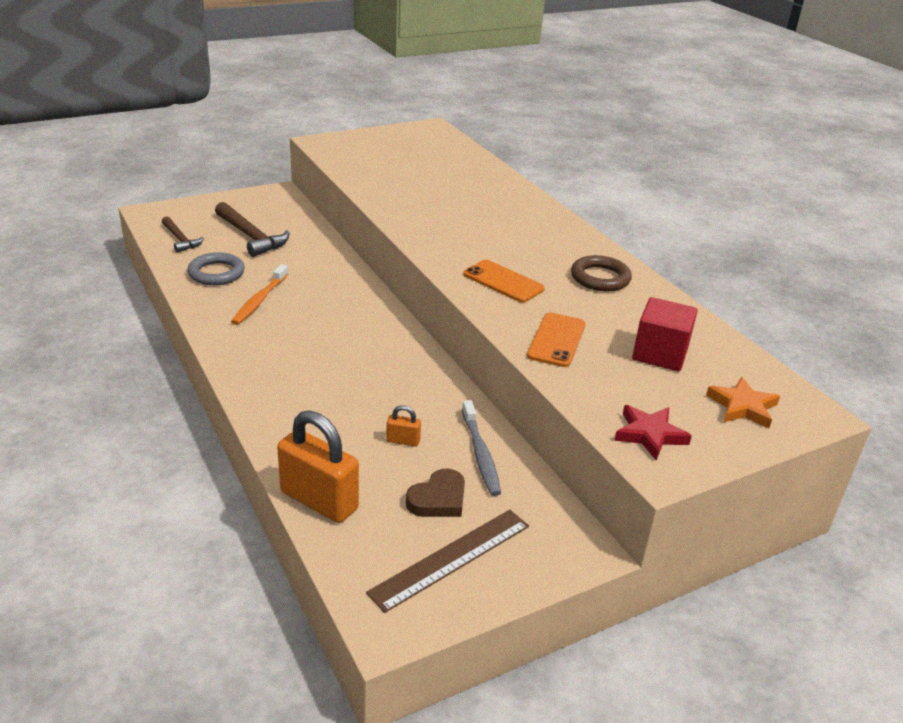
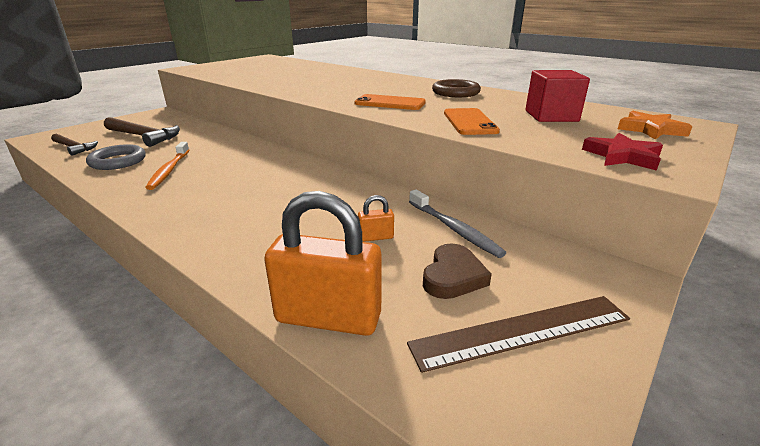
camera: 20 degrees left, 5 degrees down
(451, 558) = (521, 331): brown ruler -> brown ruler turned 45 degrees clockwise

